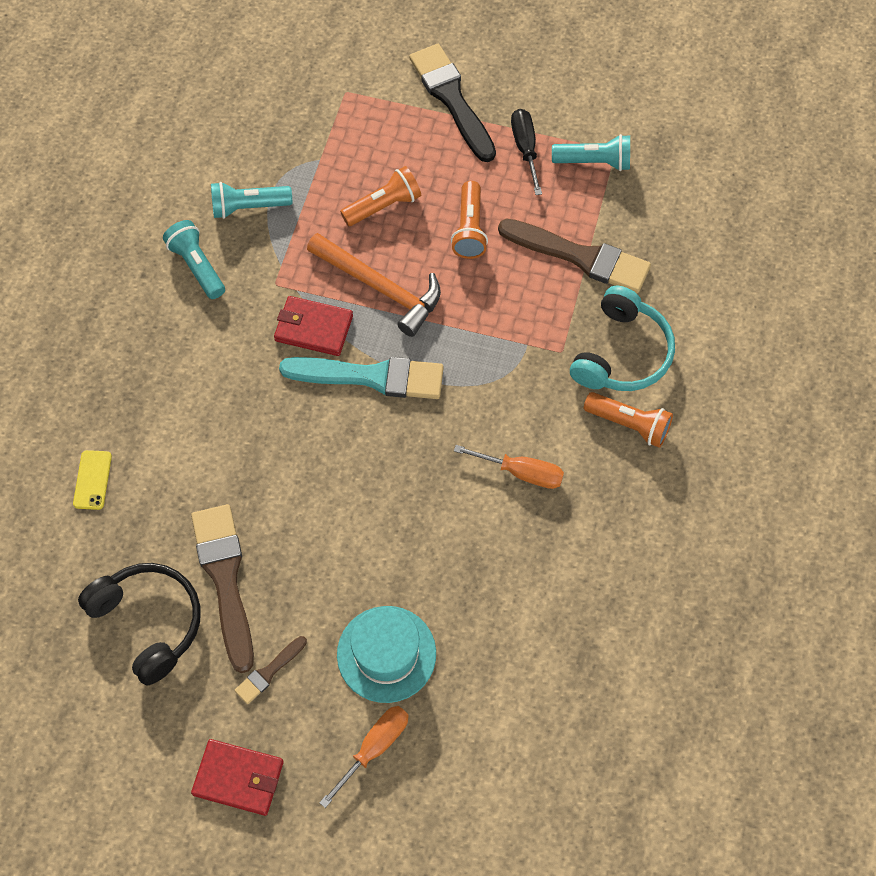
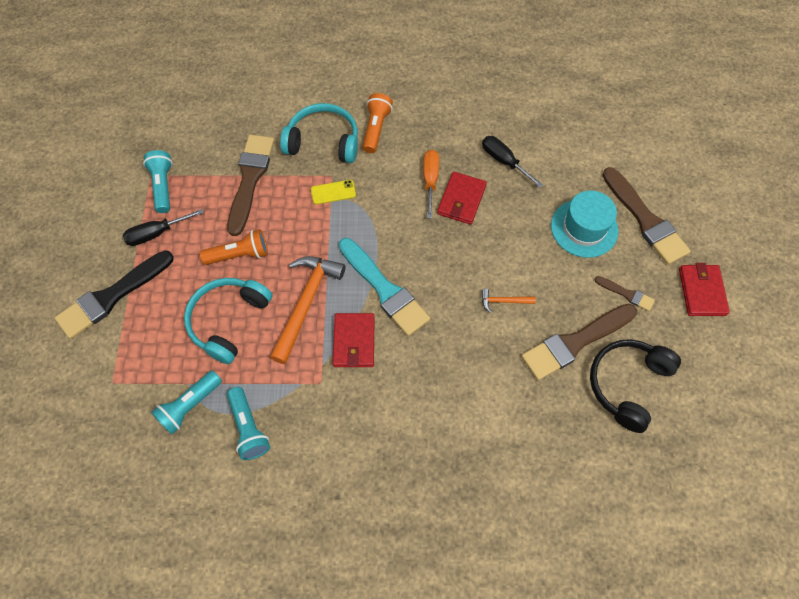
camera: 105 degrees left, 0 degrees up
(92, 480) = (536, 468): yellow phone -> yellow phone (333, 192)
(197, 266) = (317, 452): turquoise flashlight -> turquoise flashlight (190, 405)
(310, 511) = (503, 301): none -> orange hammer
(371, 377) = (385, 289): turquoise brush -> turquoise brush turned 150 degrees clockwise
(374, 747) = (645, 220): orange screwdriver -> brown brush
(383, 206) = (228, 321): orange flashlight -> turquoise headphones
(478, 504) = (461, 200): none -> red wallet
(529, 581) = (504, 161): none -> black screwdriver

